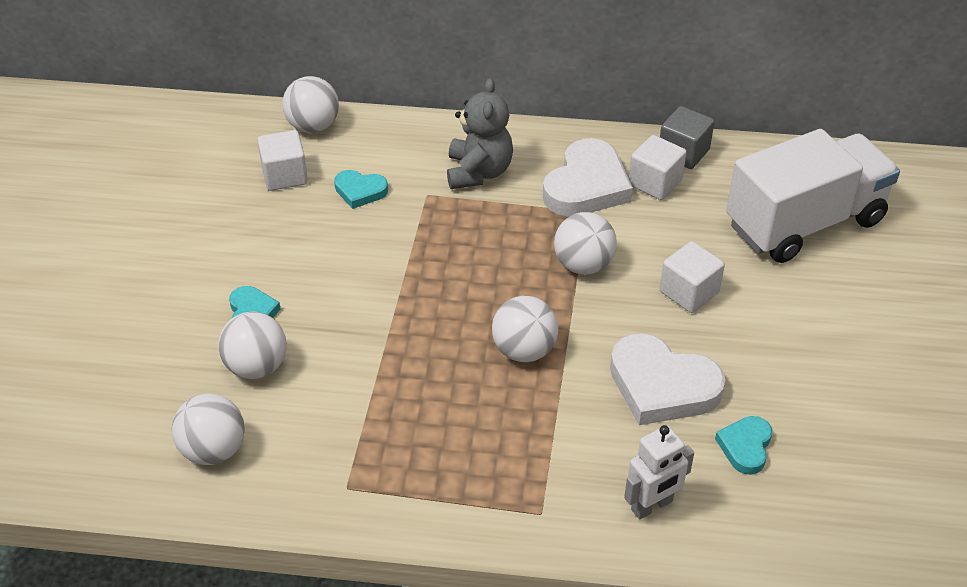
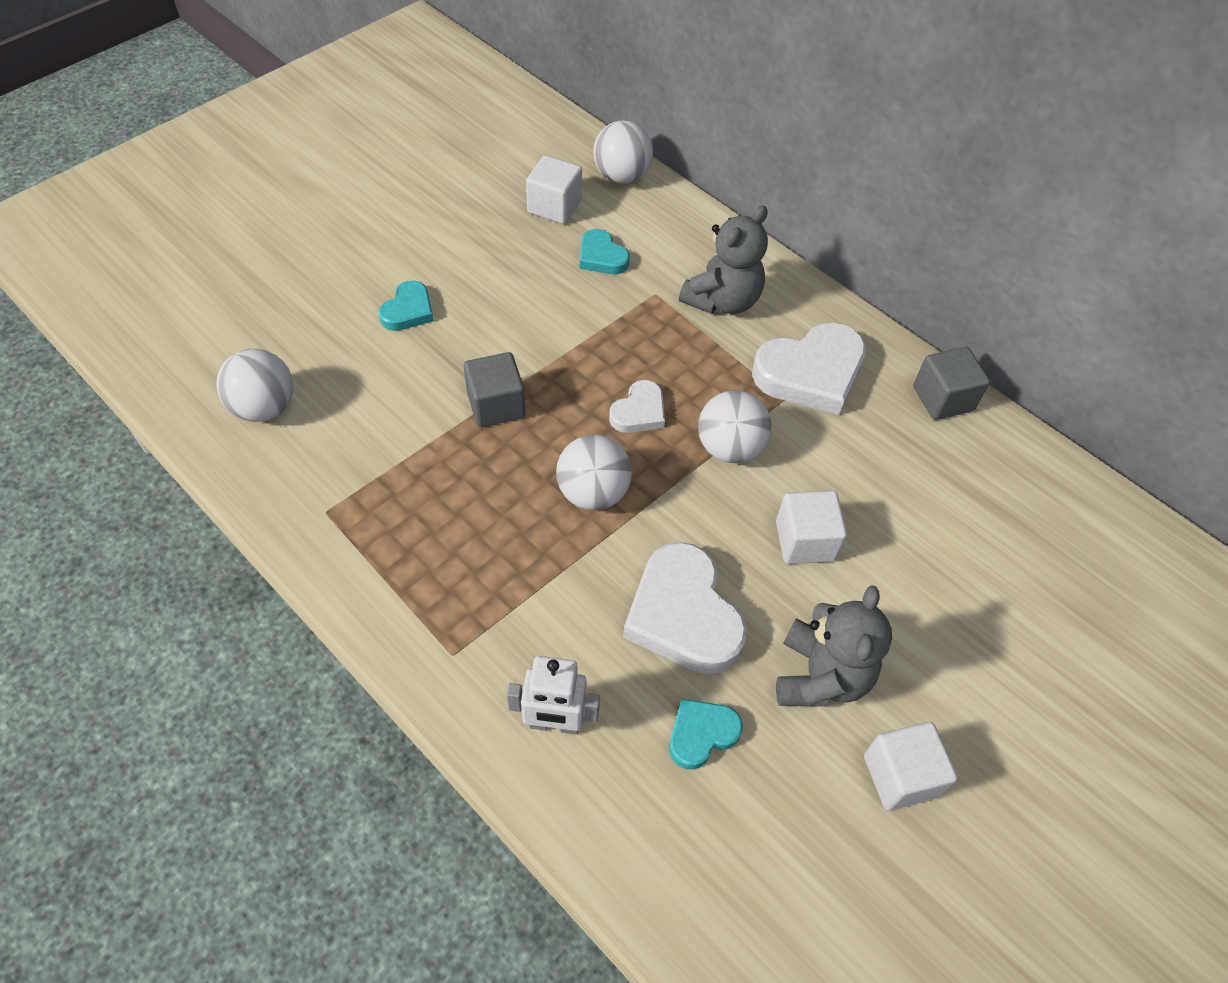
camera: 35 degrees right, 10 degrees up
(256, 366) = (366, 358): white ball -> none
(393, 337) = (496, 405): none -> grey cube
(499, 279) = (639, 412): none -> white heart
(655, 182) = (882, 411): white cube -> white cube (900, 775)
(778, 365) = (820, 676): none -> grey teddy bear
(804, 223) = (1001, 549): white truck -> none

